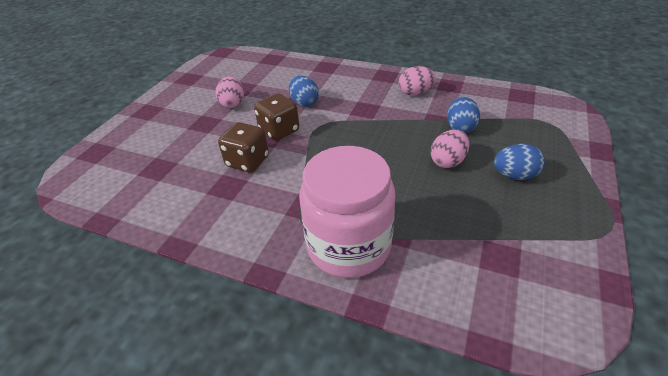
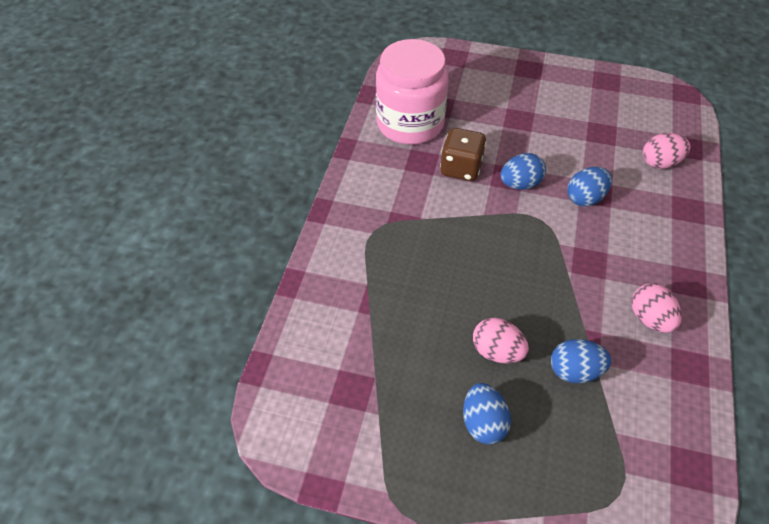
camera: 80 degrees right, 10 degrees up
(233, 104) = (563, 133): pink egg -> pink egg (660, 163)
(279, 131) = (520, 184): brown dice -> blue egg
(348, 245) = (356, 263): pink jar -> pink jar (410, 124)

